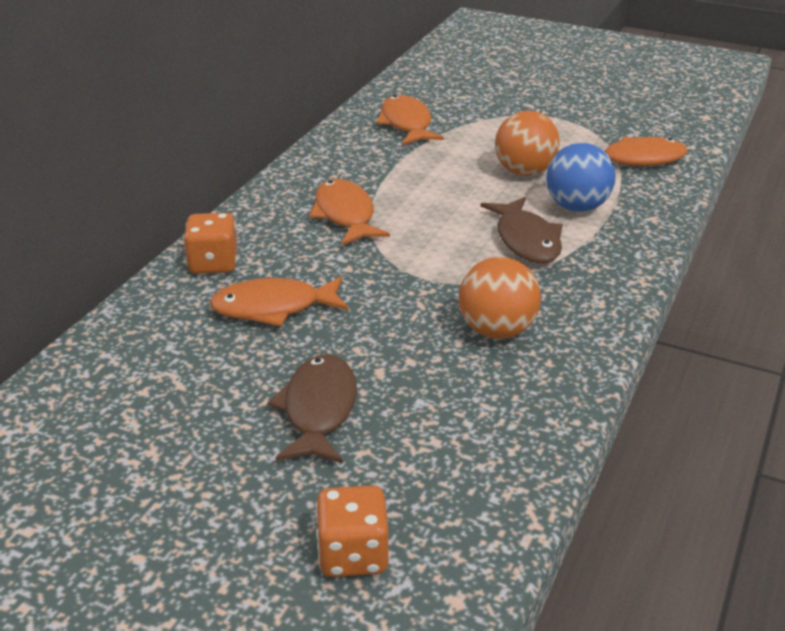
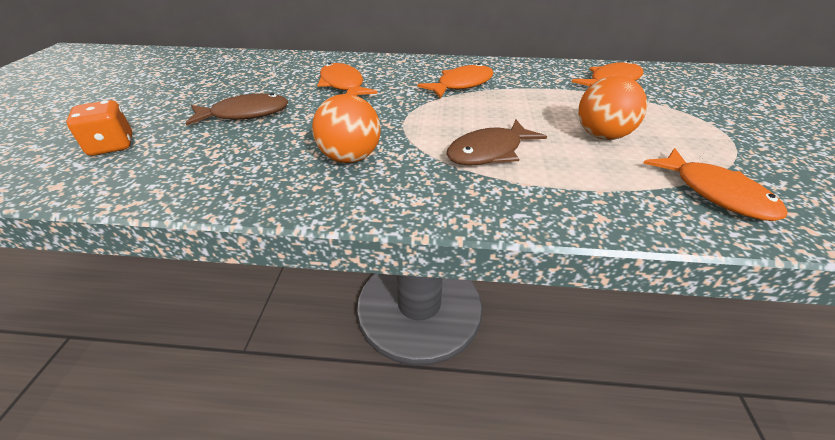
camera: 70 degrees right, 5 degrees up
(213, 264) = (378, 64): orange dice -> none
(576, 207) = (571, 169): blue ball -> none

